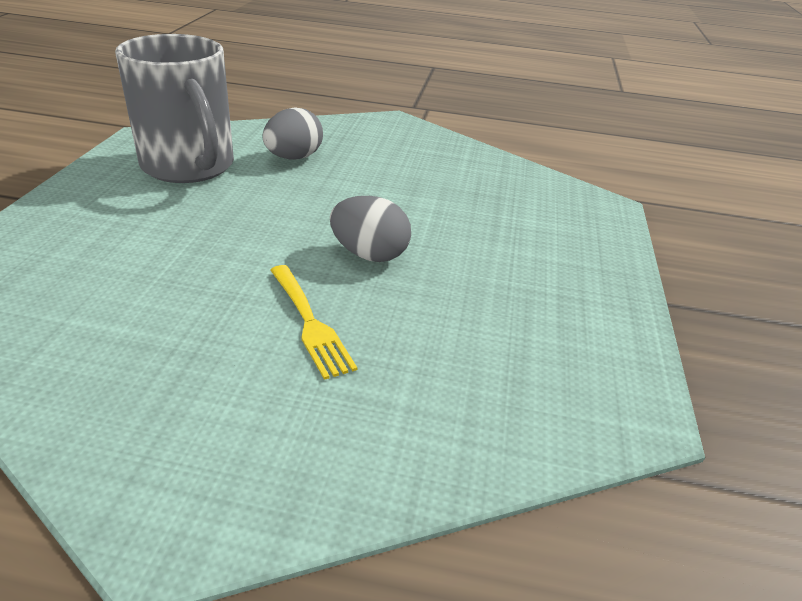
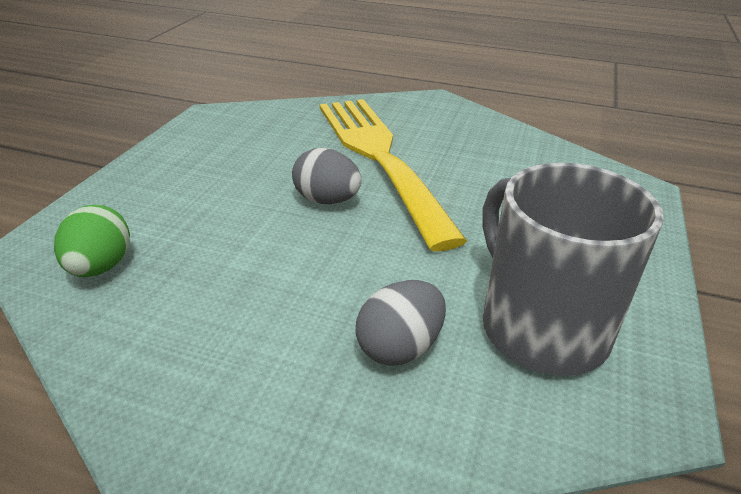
camera: 170 degrees left, 0 degrees up
(310, 323) = (379, 157): yellow fork -> yellow fork, size x2.45
(533, 194) = (100, 267): none -> green egg

